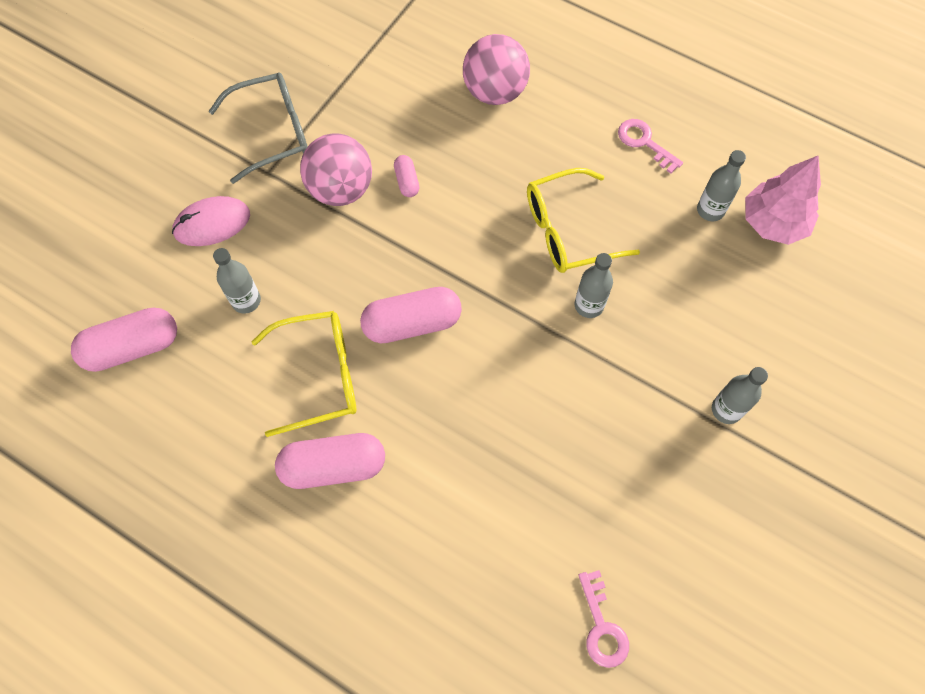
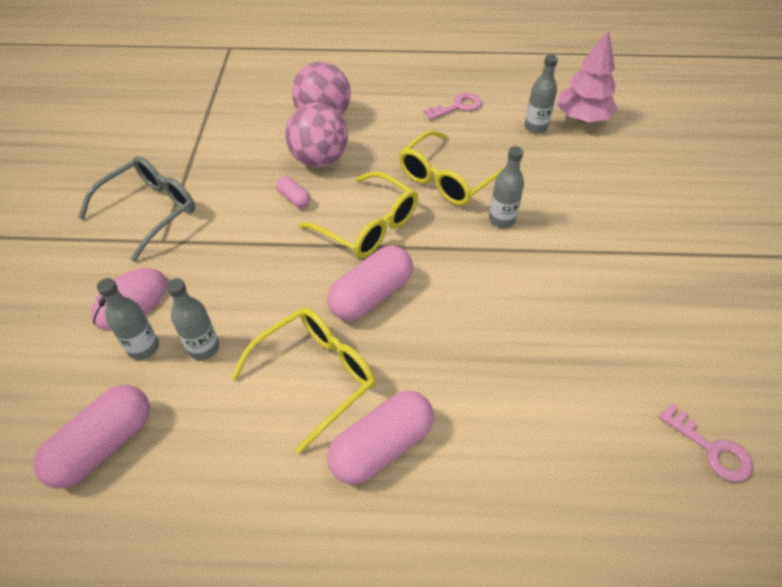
camera: 30 degrees left, 15 degrees down
(341, 189) = (239, 226): pink ball -> pink ball (319, 159)
(456, 248) = (369, 226): none -> yellow glasses
(644, 142) = (457, 106): pink key -> pink key turned 135 degrees clockwise
(726, 410) = (656, 241): grey bottle -> grey bottle (143, 347)

